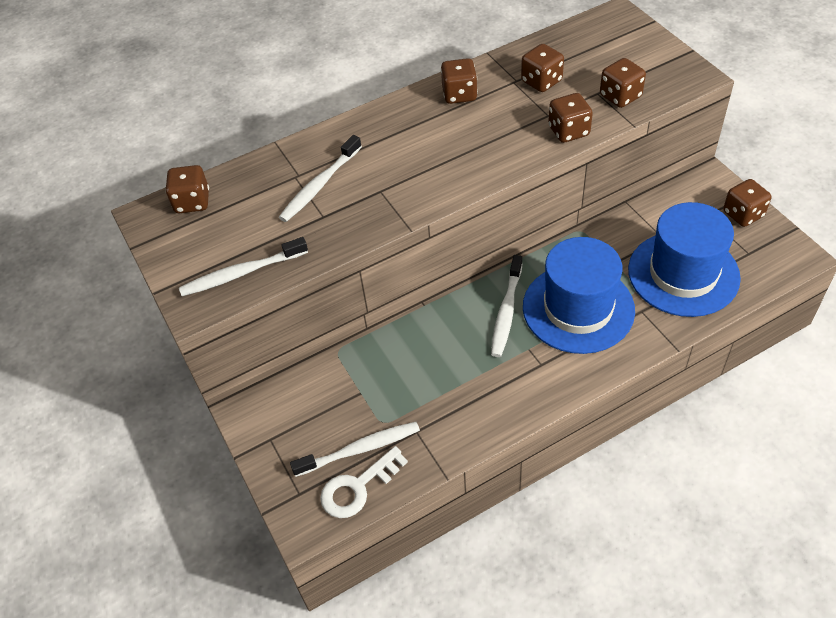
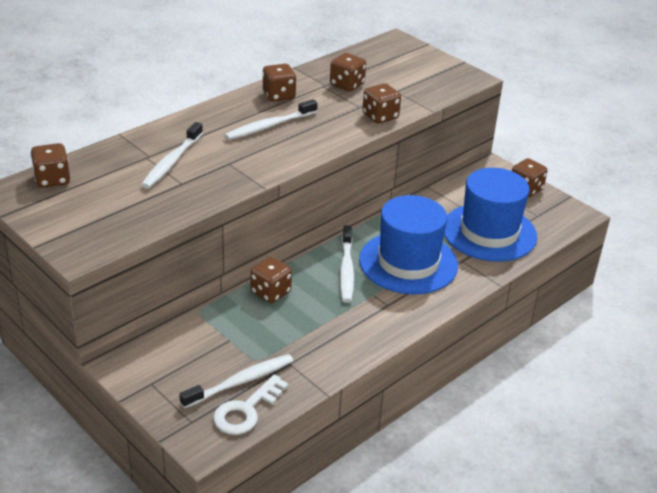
camera: 20 degrees left, 15 degrees down
(241, 273) = (117, 227): white toothbrush -> white toothbrush (269, 126)
(620, 96) = (415, 92): brown dice -> brown dice (270, 292)

